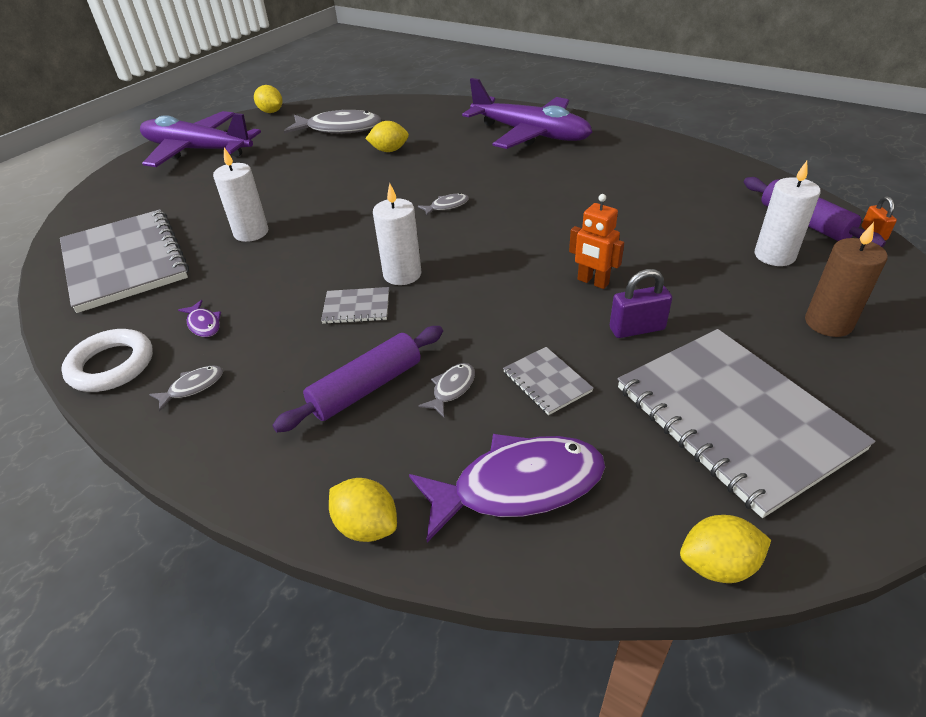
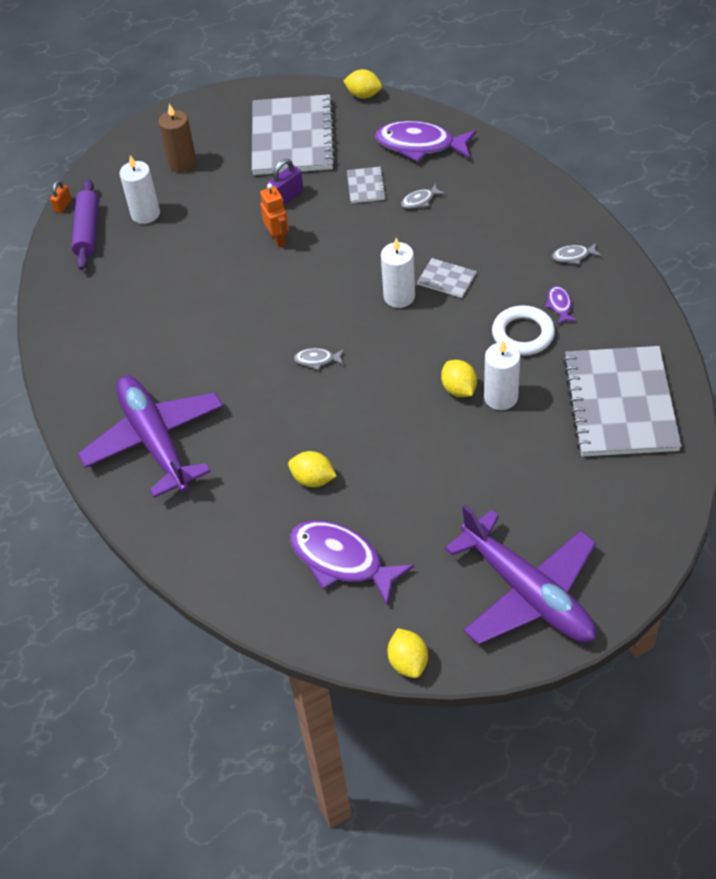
camera: 150 degrees left, 10 degrees up
(111, 365) = (627, 293): white ring -> white ring (523, 334)
(339, 129) = (342, 560): grey fish -> purple fish
(366, 388) = (468, 218): purple rolling pin -> none
(366, 525) = (499, 153): yellow lemon -> yellow lemon (459, 389)
(637, 329) = (287, 197): purple padlock -> purple padlock turned 60 degrees counterclockwise

